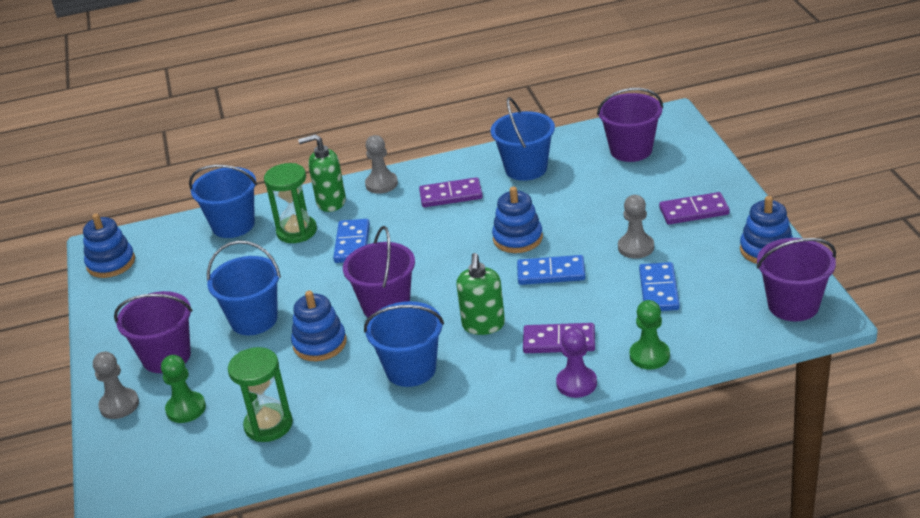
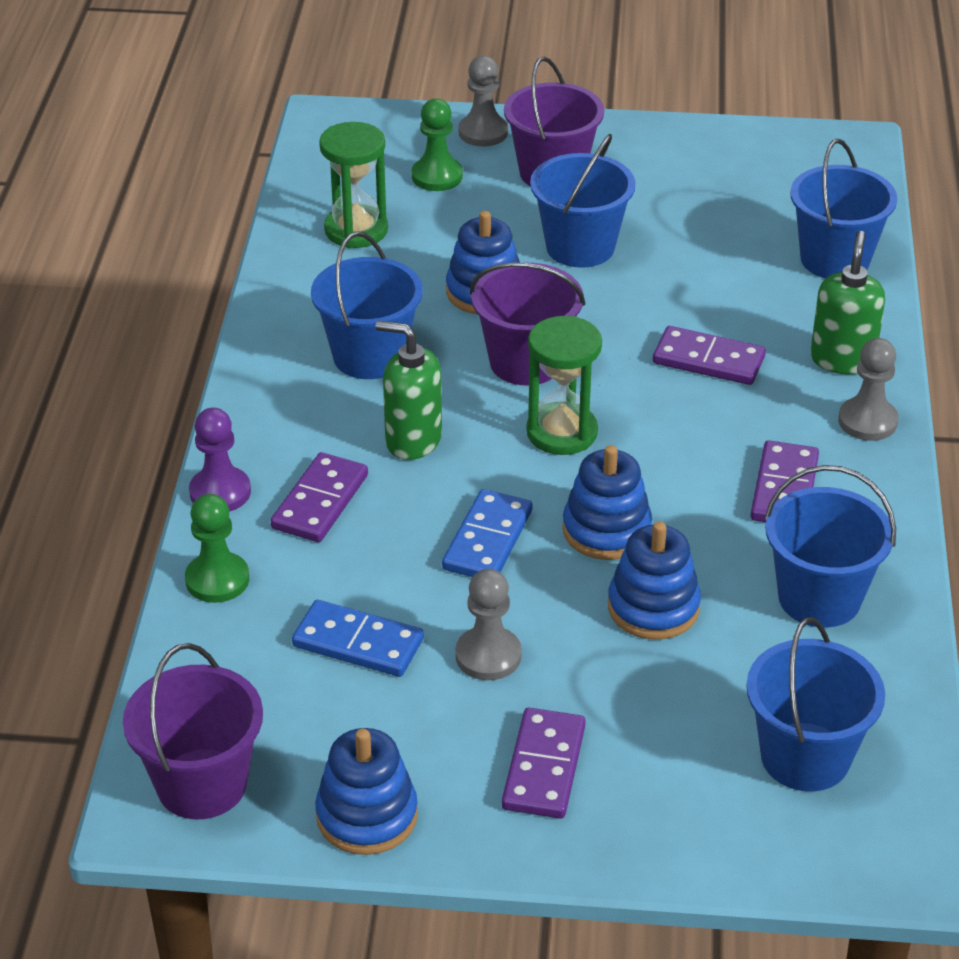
camera: 105 degrees right, 5 degrees up
(111, 263) = (802, 149): blue stacking toy -> blue stacking toy (653, 607)
(296, 231) = (778, 314): green hourglass -> green hourglass (562, 432)
(352, 243) = (708, 360): blue domino -> purple domino
(631, 150) = (805, 757): purple bucket -> blue bucket

